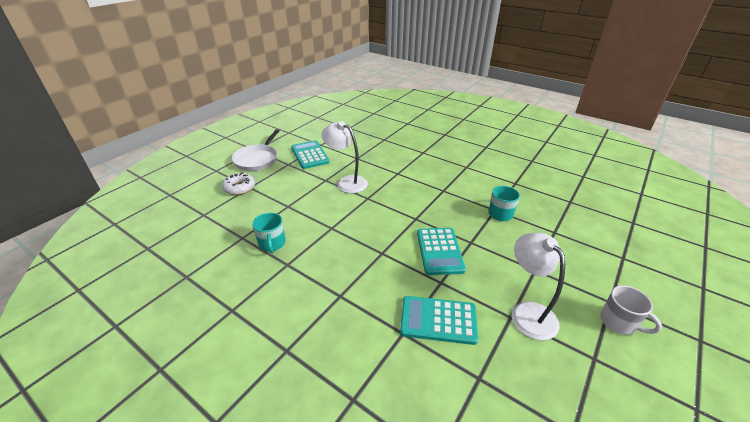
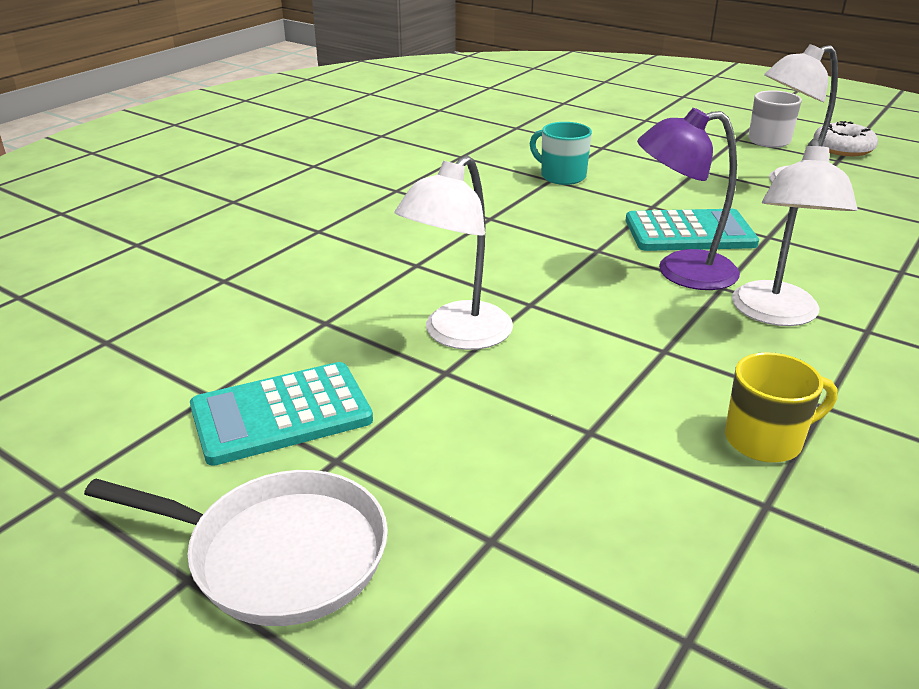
camera: 90 degrees left, 5 degrees down
(239, 188) = (497, 568): white donut -> white donut (843, 148)
(272, 244) = (765, 440): turquoise mug -> yellow mug
(356, 266) = (776, 314): none -> white lamp
(396, 241) = (680, 272): none -> purple lamp
(438, 320) = (853, 243): turquoise calculator -> none

